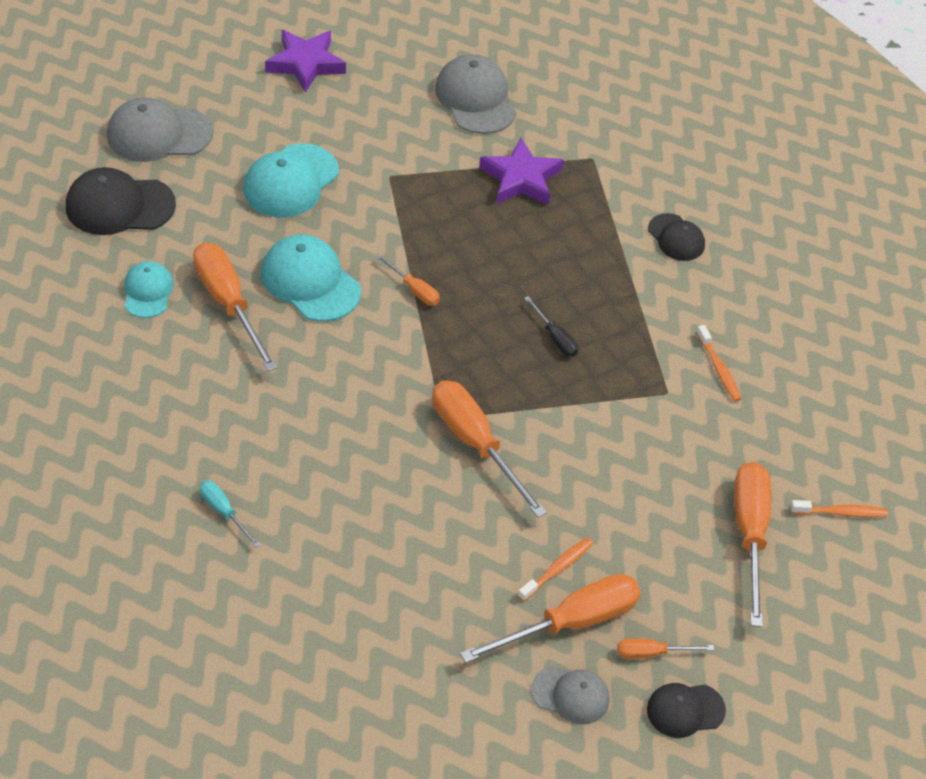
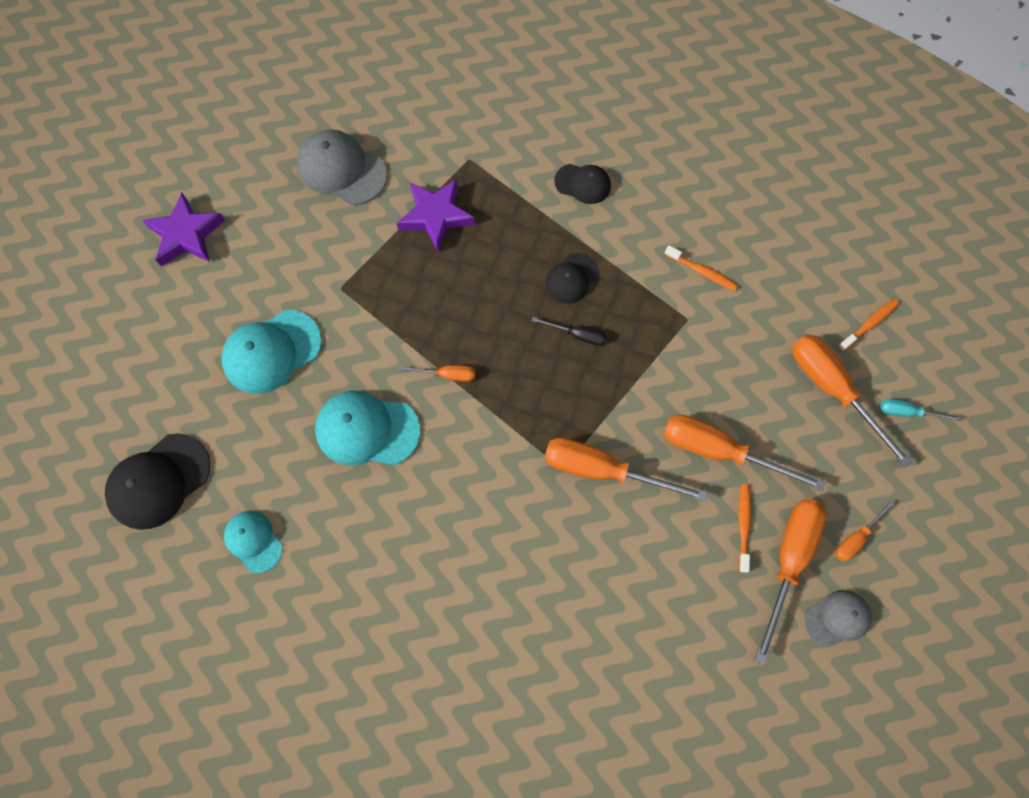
camera: 35 degrees left, 20 degrees up
(159, 134) = (129, 390): grey cap -> none
(223, 512) = (485, 684): turquoise screwdriver -> turquoise screwdriver (907, 412)
(228, 303) = (324, 500): orange screwdriver -> orange screwdriver (719, 451)
(290, 181) = (271, 352): turquoise cap -> turquoise cap turned 60 degrees clockwise
(685, 710) = (912, 564): black cap -> black cap (571, 278)

